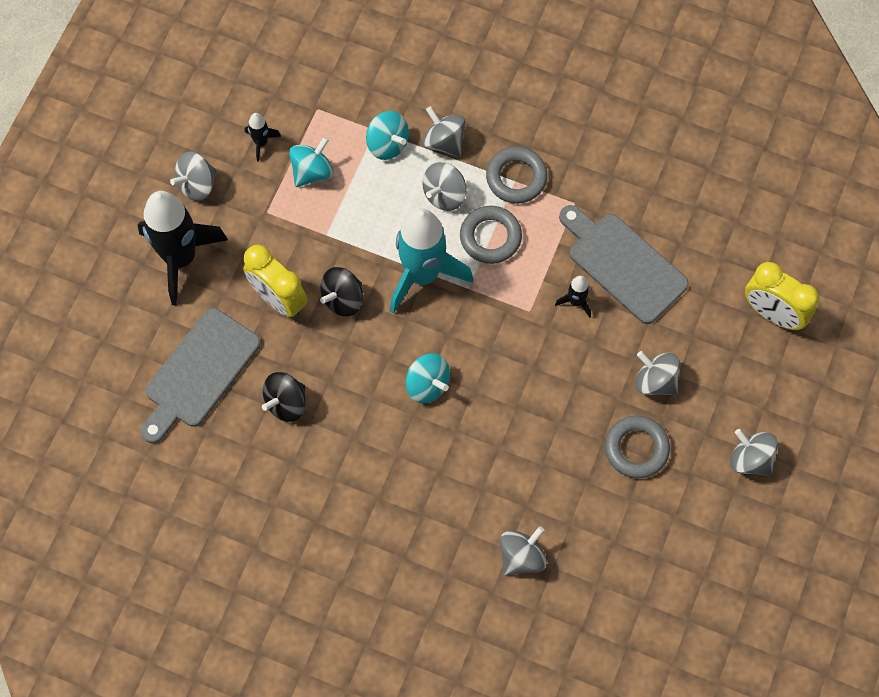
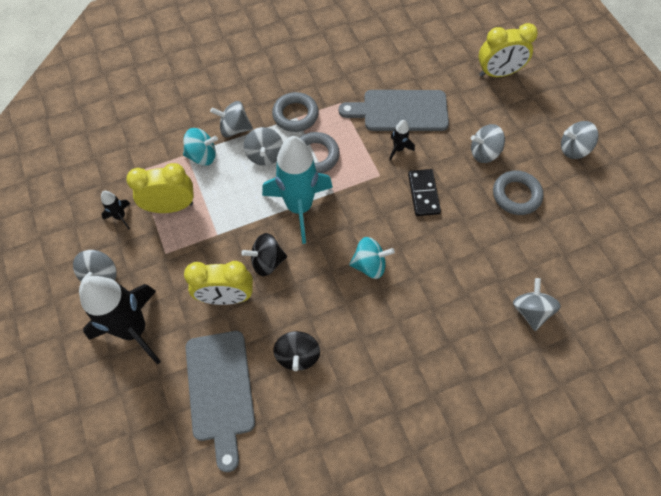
camera: 45 degrees left, 5 degrees down
(312, 171) = (171, 207): turquoise spinning top -> yellow clock
(343, 299) = (267, 261): black spinning top -> black spinning top turned 75 degrees clockwise
(550, 366) = (423, 194): none -> black domino

